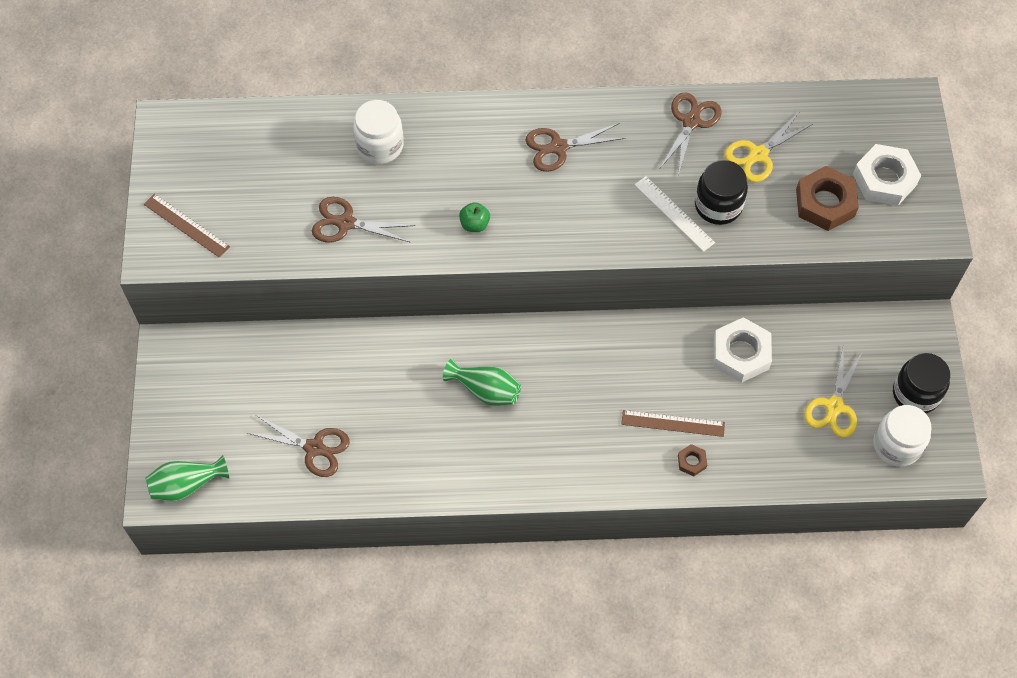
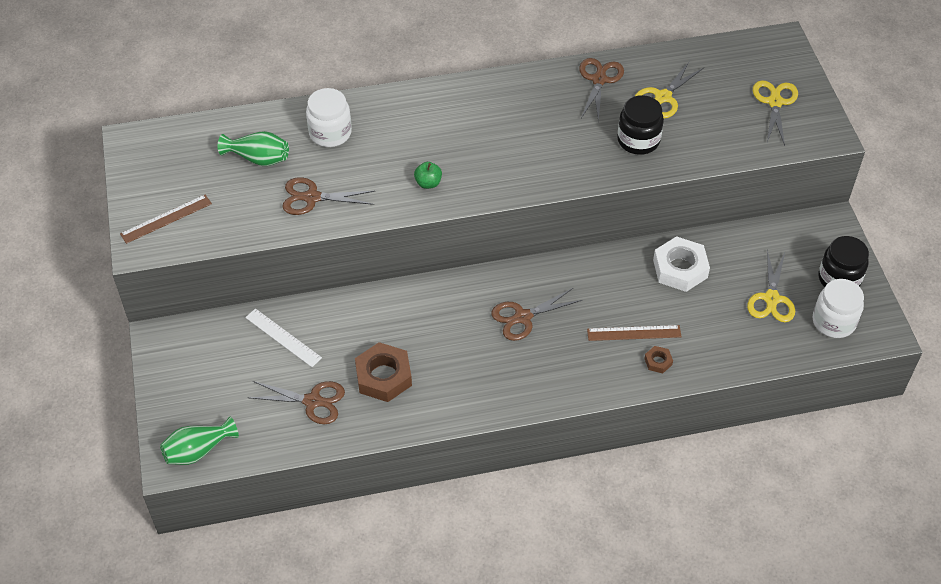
camera: 10 degrees left, 10 degrees down
(186, 225) = (166, 219): brown ruler -> brown ruler turned 60 degrees counterclockwise
(485, 390) = (460, 331): green vase -> green vase (258, 158)
(558, 147) = (488, 114): brown scissors -> brown scissors (522, 317)
(674, 213) = (601, 151): white ruler -> white ruler (283, 337)
(825, 203) = (729, 126): brown nut -> brown nut (383, 376)
(884, 179) = (775, 102): white nut -> yellow scissors

